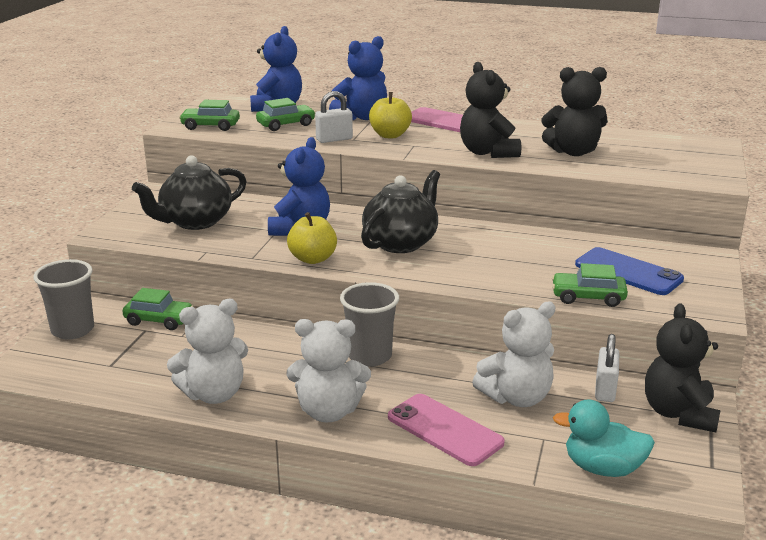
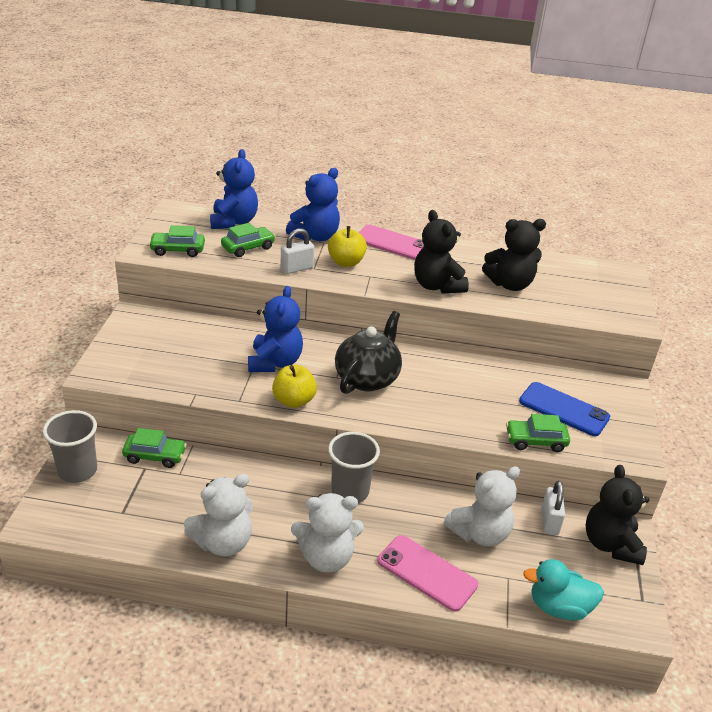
camera: 10 degrees left, 10 degrees up
(195, 222) = (177, 355): black teapot -> none

